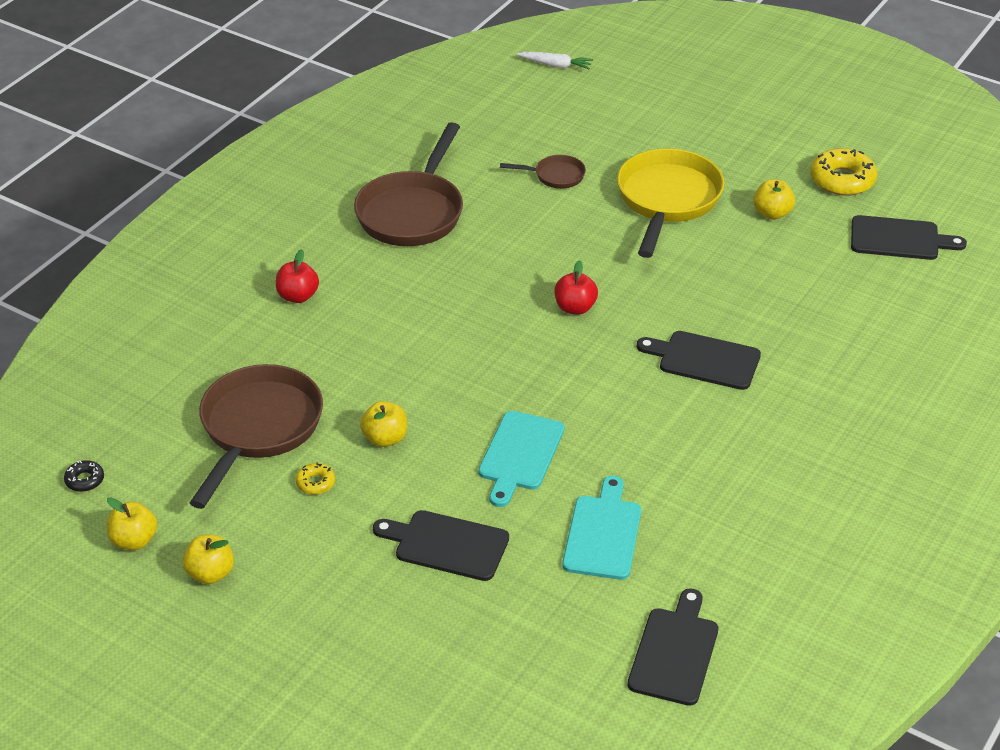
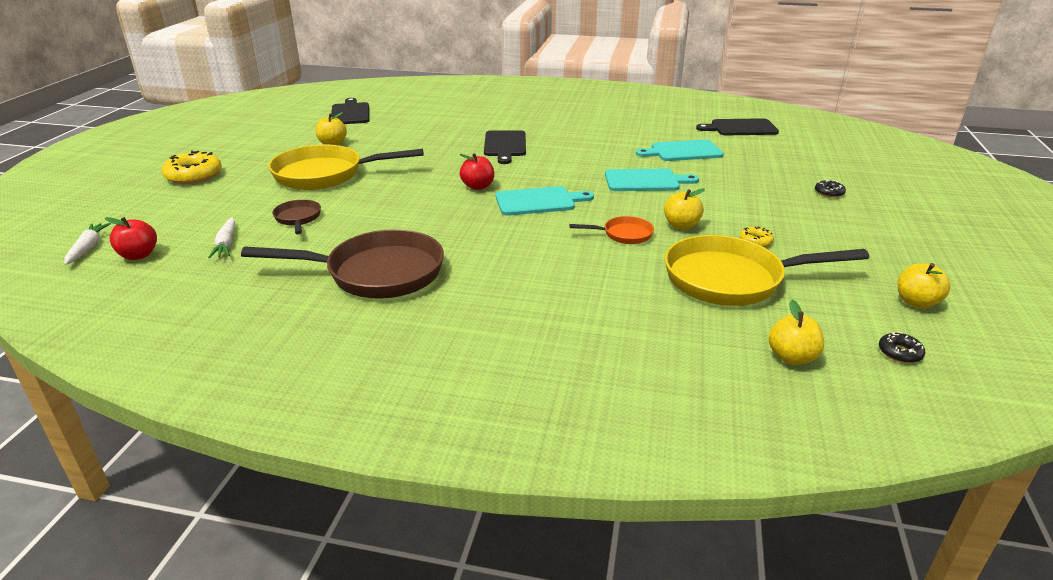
camera: 110 degrees left, 10 degrees down
(210, 573) = (891, 260): yellow apple -> yellow apple (791, 357)
(258, 429) = (732, 279): brown pan -> yellow pan
(298, 296) = (544, 305): red apple -> red apple (139, 255)
(390, 621) = (829, 193): none -> black donut
(391, 386) = (623, 234): none -> orange pan
(447, 545) = (748, 188): black cutting board -> none
(508, 346) = (539, 201): none -> turquoise cutting board
(522, 134) = (226, 244): none -> white carrot
(842, 180) = (285, 130): yellow donut -> yellow donut (194, 175)

